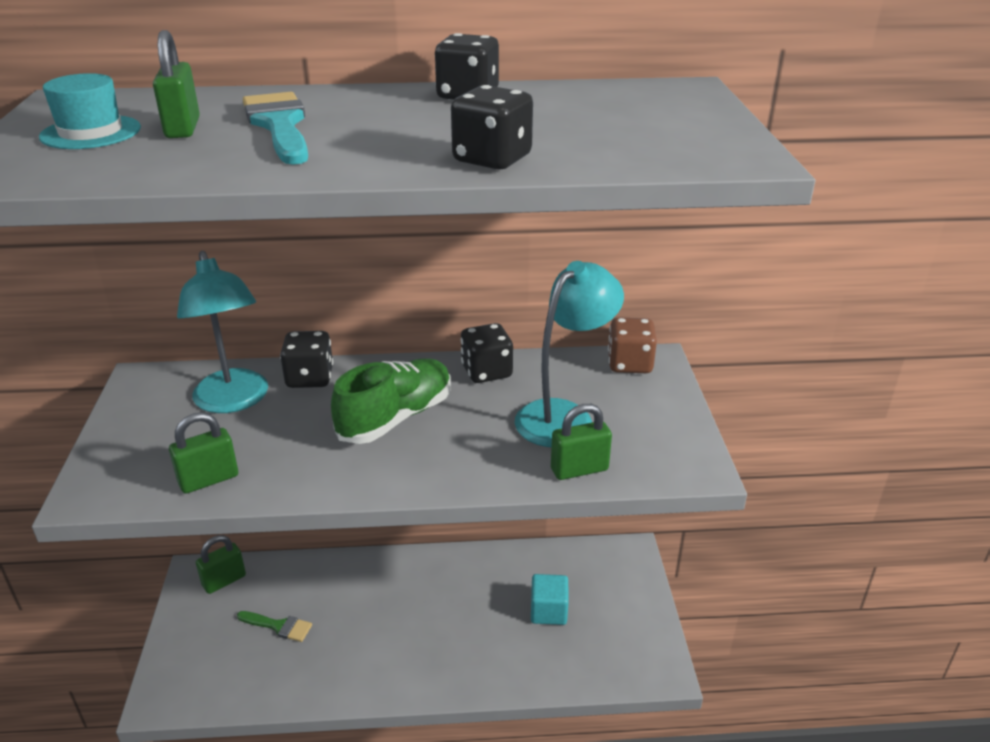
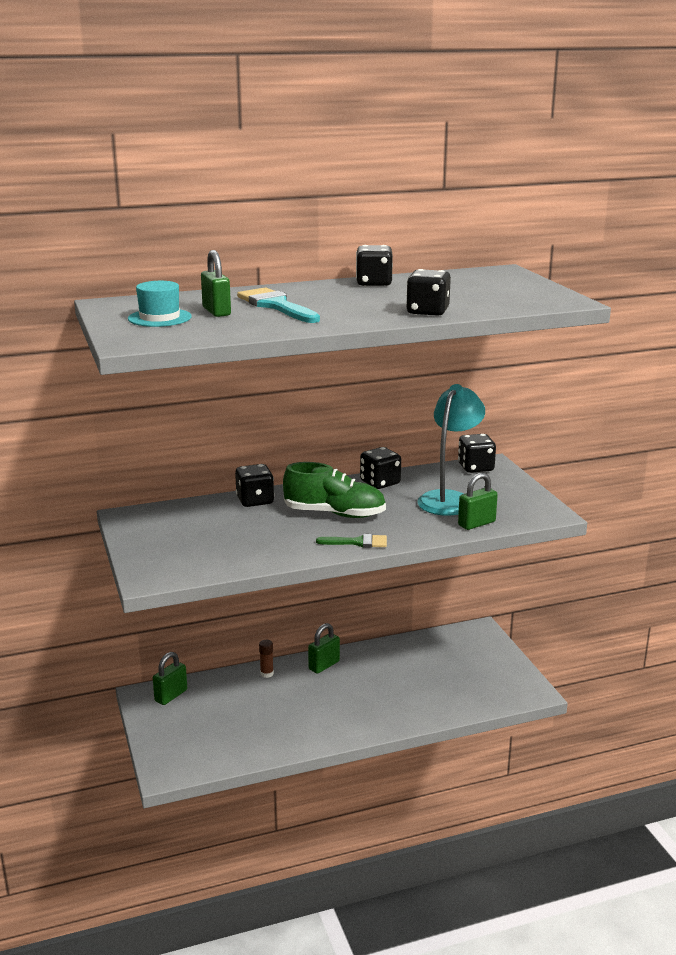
camera: 15 degrees left, 10 degrees down
(209, 480) = (229, 560): green padlock -> green padlock (324, 665)
(234, 401) = (209, 519): turquoise lamp -> none
(278, 626) = (233, 715): green brush -> green brush (357, 542)
(346, 570) = (267, 673): none -> brown glue stick
(396, 418) = (335, 514): green shoe -> green shoe turned 75 degrees clockwise
(548, 611) = (436, 673): turquoise cube -> none
(630, 364) = (475, 467): brown dice -> black dice

